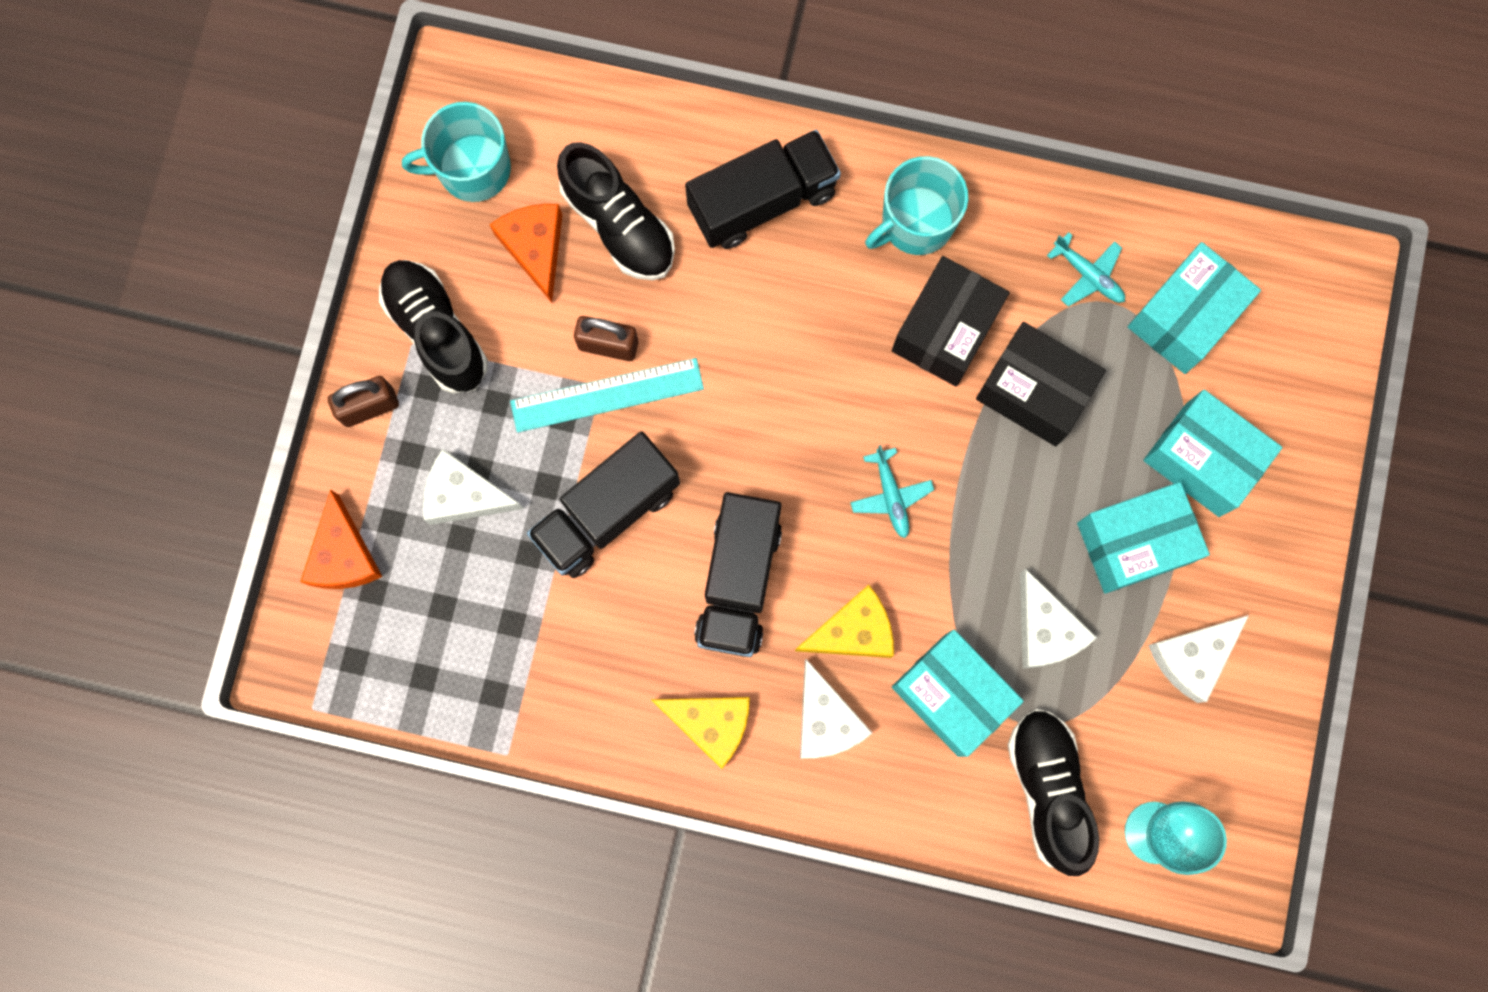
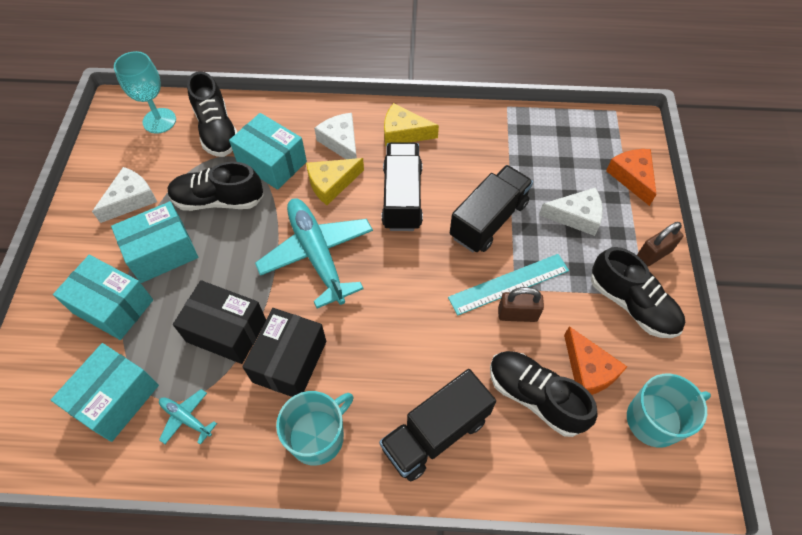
camera: 170 degrees right, 20 degrees down
(890, 496) = (317, 255): turquoise plane -> turquoise plane, size x2.23
(1045, 629) = (218, 200): white cheese -> black shoe

